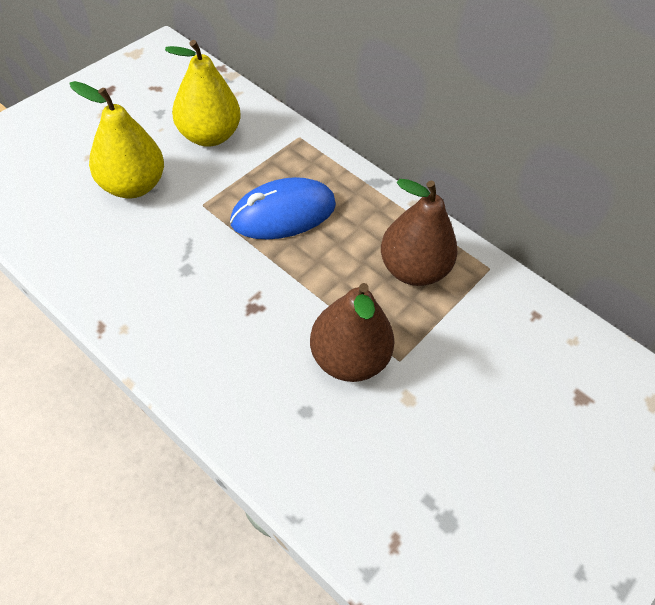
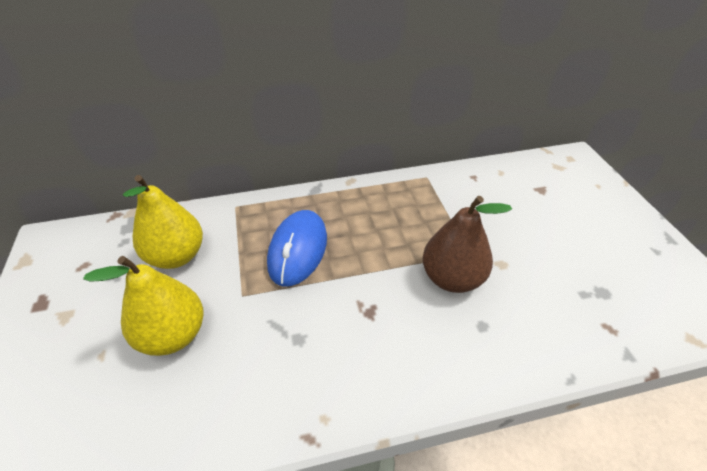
camera: 50 degrees left, 10 degrees down
(413, 269) = (402, 209): brown pear -> none

